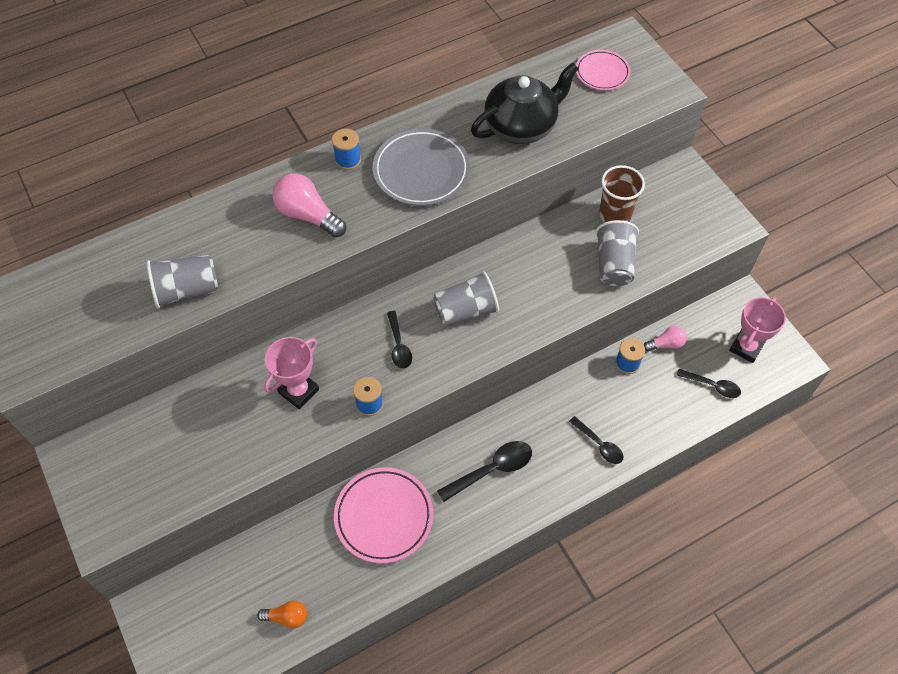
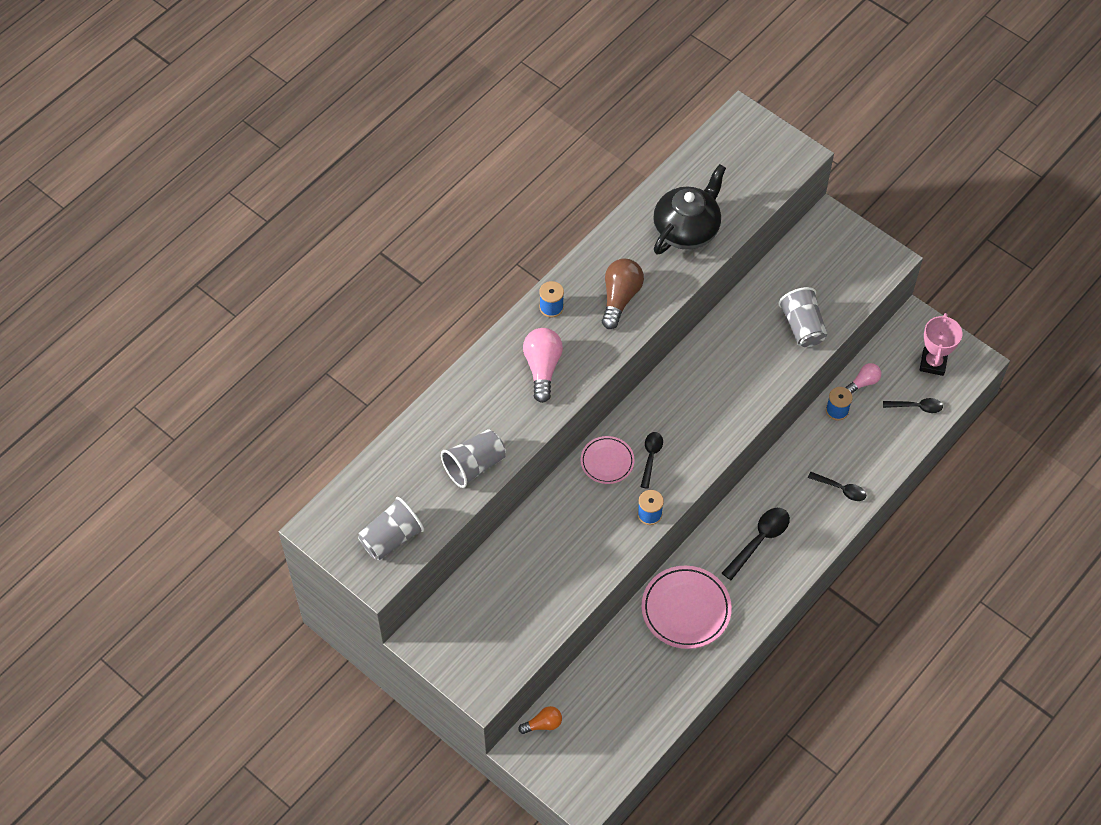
camera: 20 degrees left, 0 degrees up
(287, 617) = (643, 715): orange light bulb -> orange light bulb (543, 724)
(298, 391) = (584, 523): pink trophy -> none
(308, 215) = (542, 368): pink light bulb -> pink light bulb turned 75 degrees clockwise
(399, 345) = (651, 457): black spoon -> black spoon turned 135 degrees counterclockwise
(421, 171) = (620, 298): grey plate -> brown light bulb
(466, 310) = (694, 408): grey cup -> grey cup (391, 538)
(602, 72) = (735, 156): pink plate -> pink plate (607, 461)
(614, 215) = (785, 281): brown cup -> none

